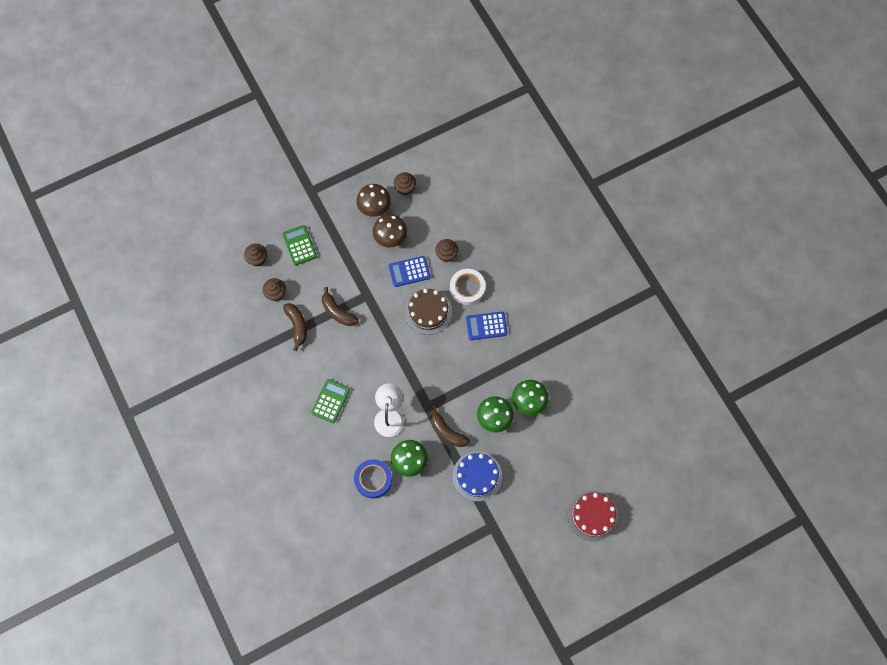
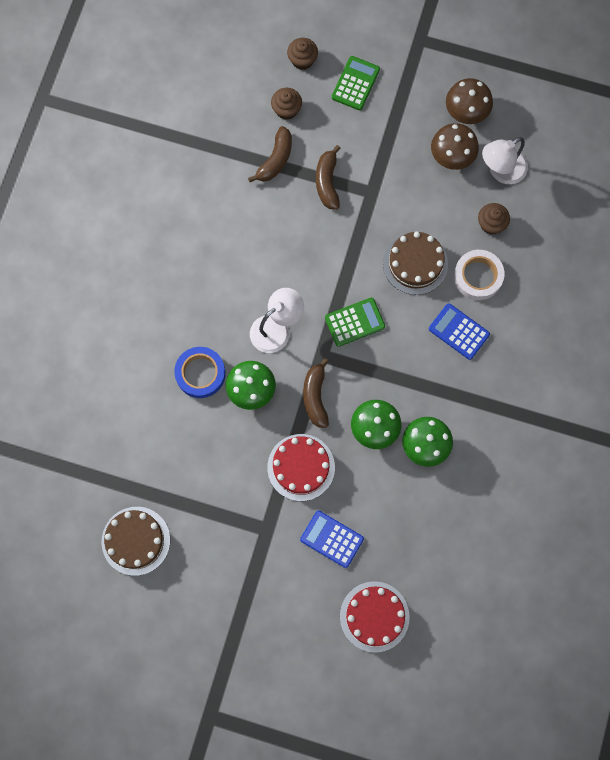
camera: 45 degrees right, 5 degrees up
(330, 401) = (235, 261): green calculator -> green calculator (354, 322)
(405, 188) = (516, 120): brown cupcake -> none
(409, 271) = (436, 207): blue calculator -> blue calculator (332, 539)
(424, 222) = (501, 171): none -> white lamp
(429, 603) = (136, 540): none -> brown cake
(477, 476) = (301, 467): blue cake -> red cake

